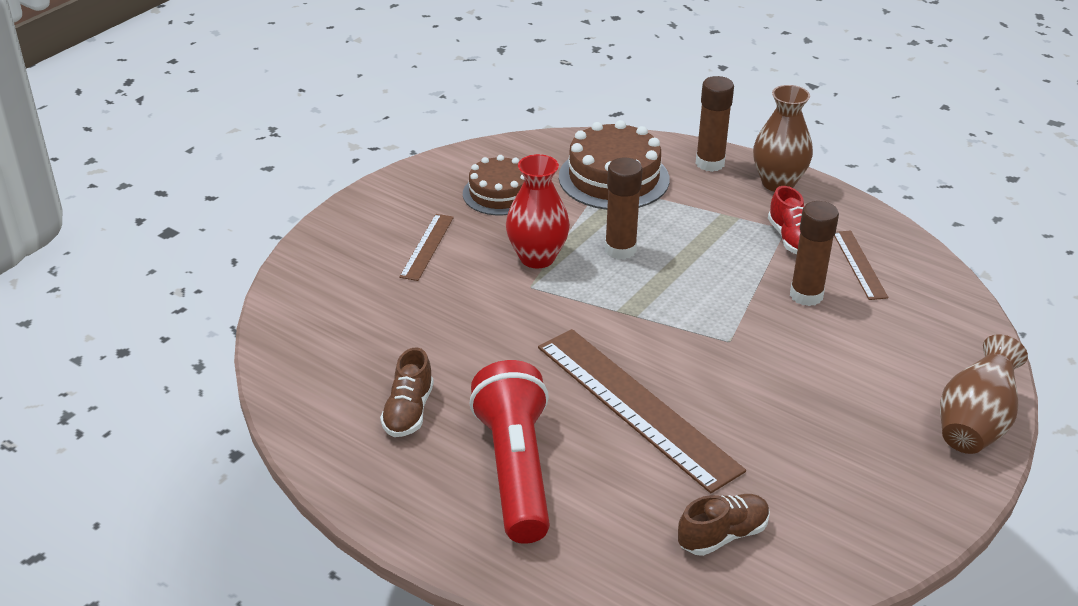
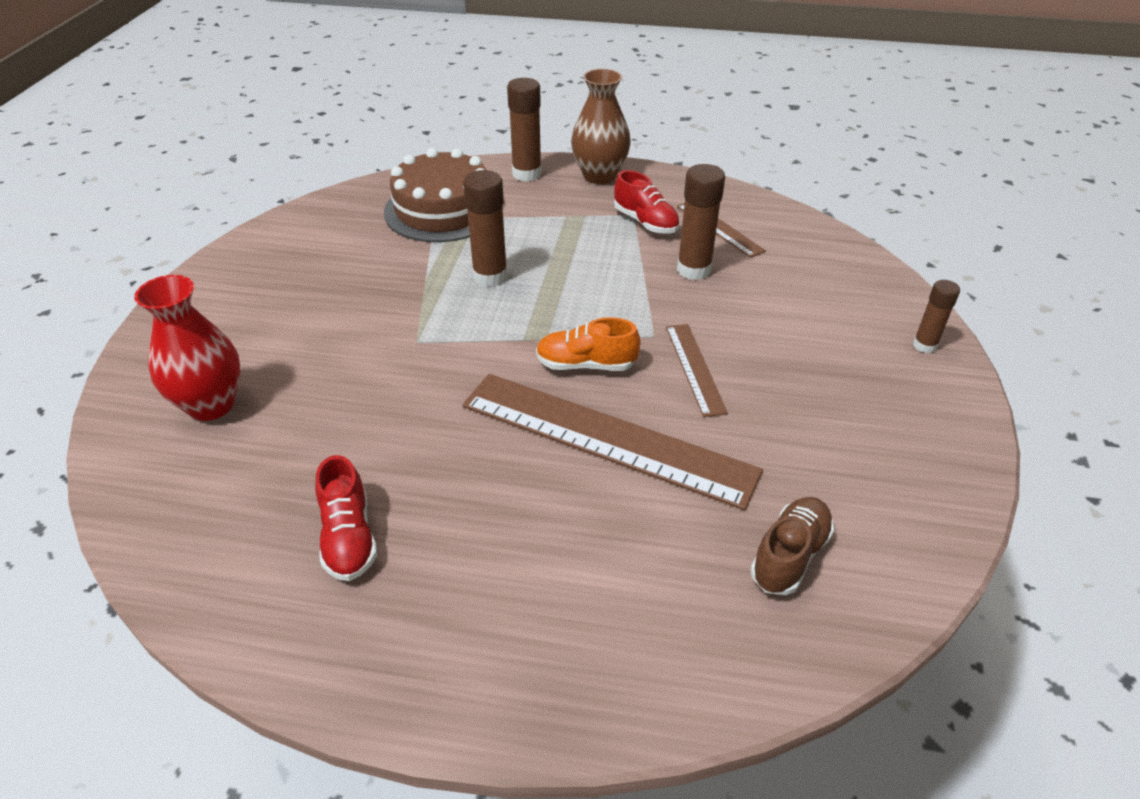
camera: 25 degrees left, 5 degrees up
(408, 412) = (349, 538): brown shoe -> red shoe
(427, 246) = (277, 331): brown ruler -> brown ruler (695, 368)
(499, 194) = (332, 254): brown cake -> none
(515, 469) = (517, 565): red flashlight -> none
(537, 258) = (408, 309): red vase -> red vase (211, 405)
(656, 346) = (586, 364): none -> orange shoe
(974, 424) = (924, 345): brown vase -> brown glue stick

